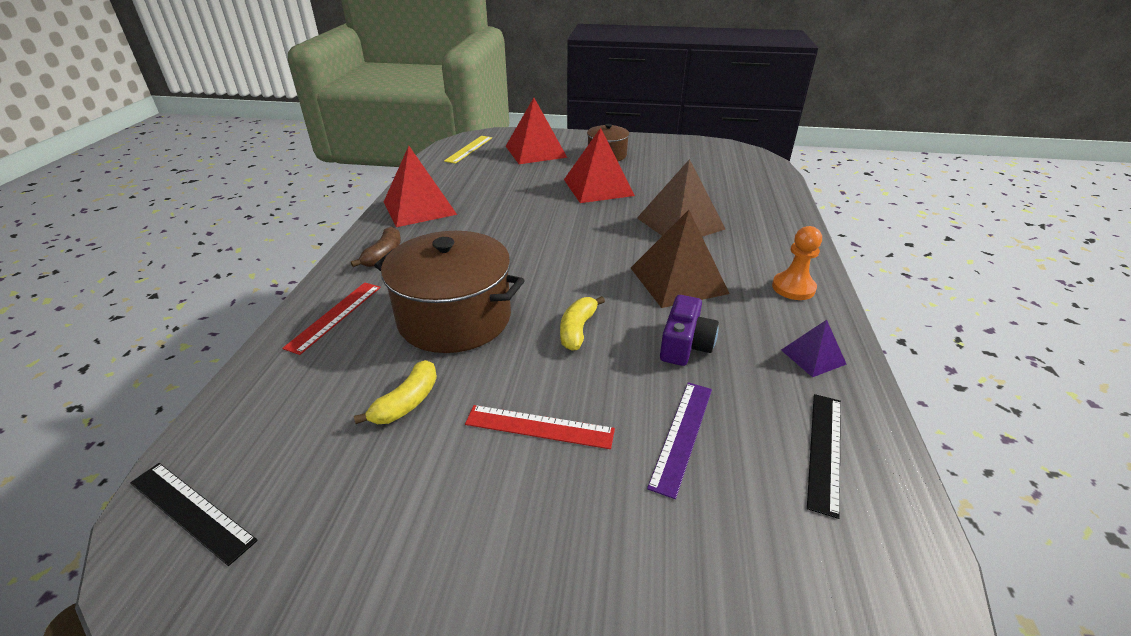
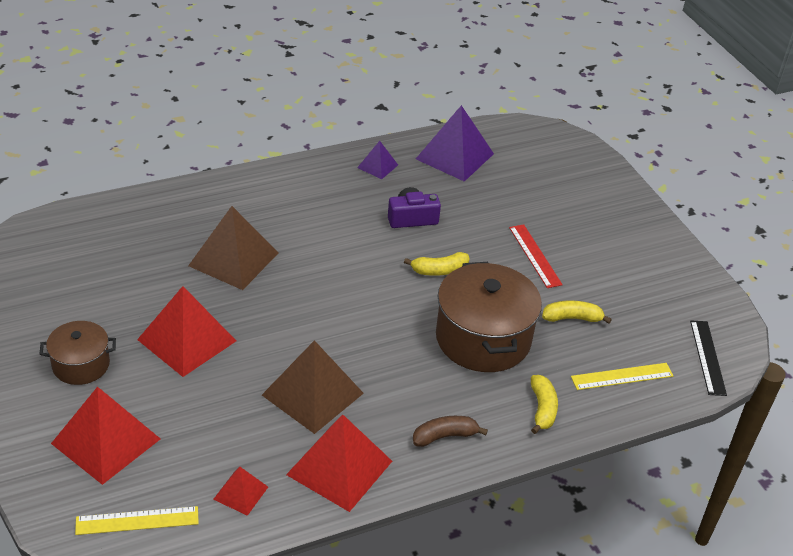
camera: 125 degrees left, 5 degrees up
(288, 396) = (622, 376): none -> yellow ruler
(335, 316) = (542, 409): red ruler -> yellow banana
(447, 175) = (240, 493): none -> red pyramid
(678, 280) = (335, 238): brown pyramid -> brown pyramid (313, 394)
(682, 435) = (490, 203): purple ruler -> none
(793, 288) = (299, 182): orange pawn -> none
(824, 450) = (454, 156): black ruler -> purple pyramid

